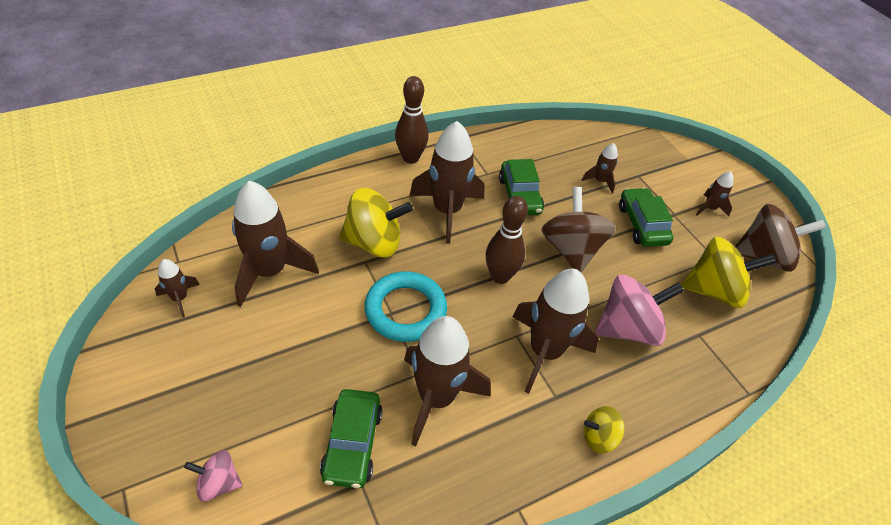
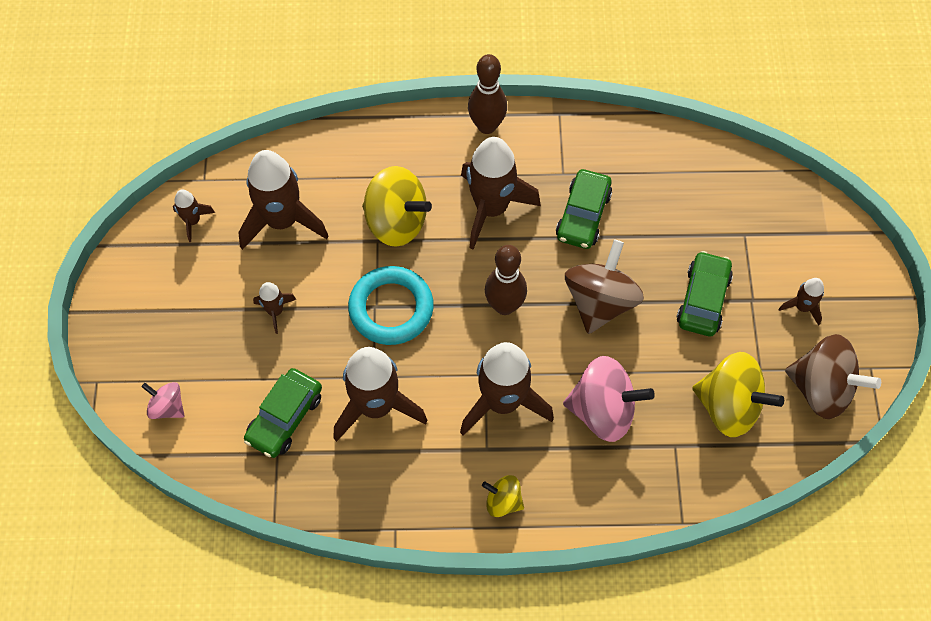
camera: 30 degrees right, 15 degrees up
(600, 181) = (691, 227): brown rocket -> brown rocket (275, 311)

